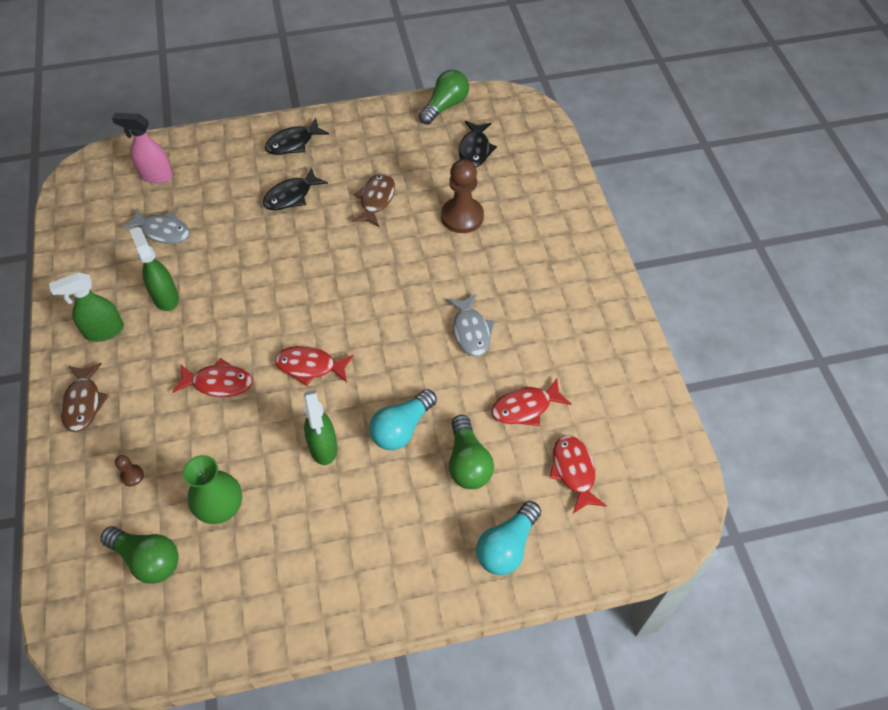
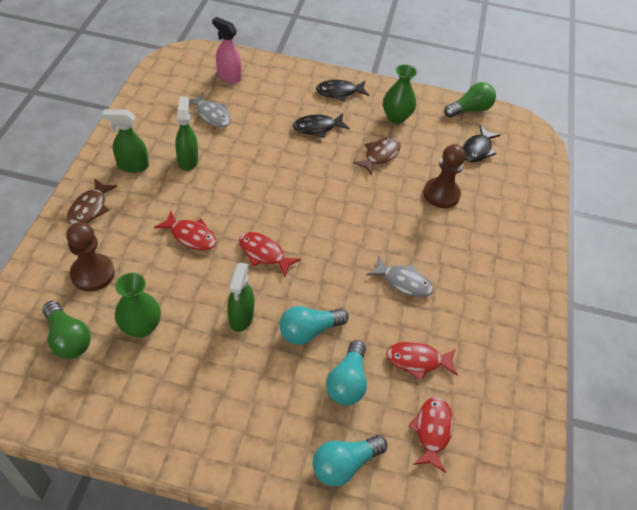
camera: 20 degrees right, 5 degrees down
(132, 476) = (92, 274): brown pawn -> brown pawn, size x2.28
(371, 147) = (396, 117): none -> green vase
(468, 463) = (347, 382): green light bulb -> turquoise light bulb
(471, 331) = (403, 282): grey fish -> grey fish turned 75 degrees counterclockwise

